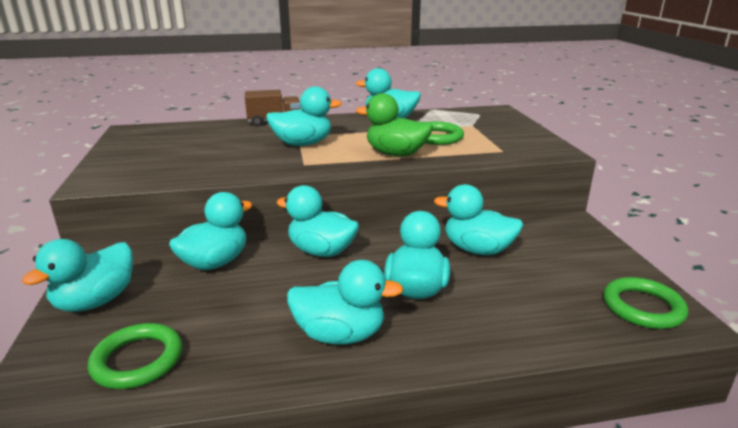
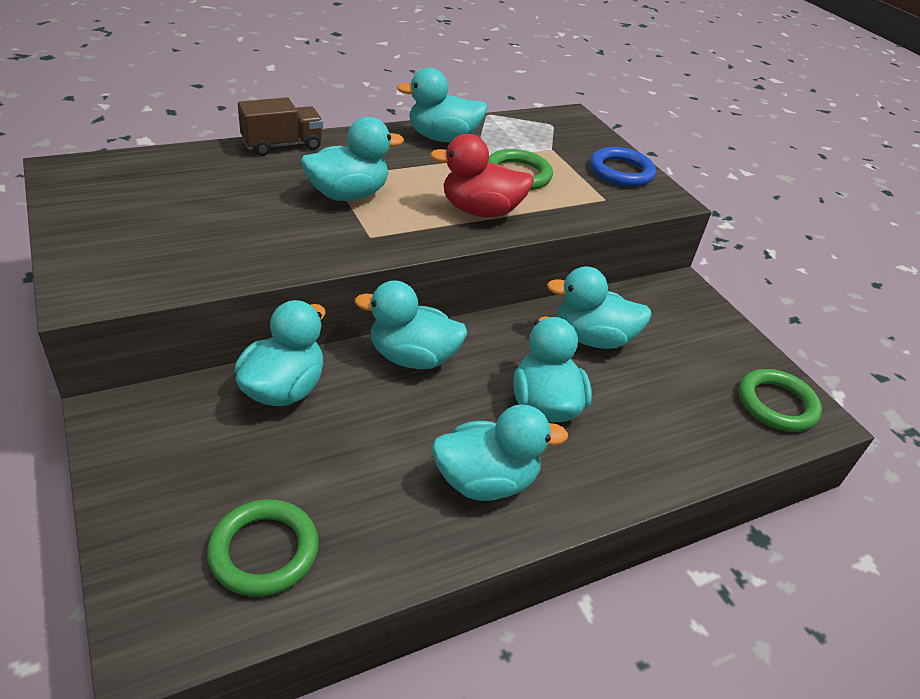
camera: 20 degrees left, 15 degrees up
(96, 301) = (155, 470): turquoise duck -> none
(396, 154) = (480, 211): green duck -> red duck
(524, 137) = (621, 172): none -> blue ring

